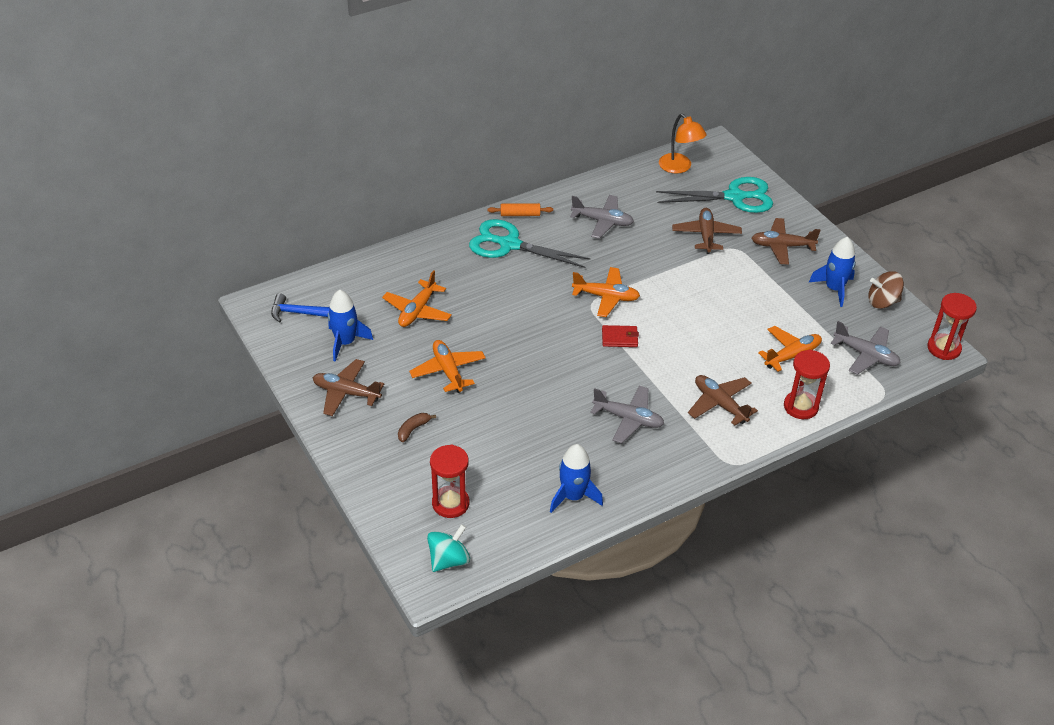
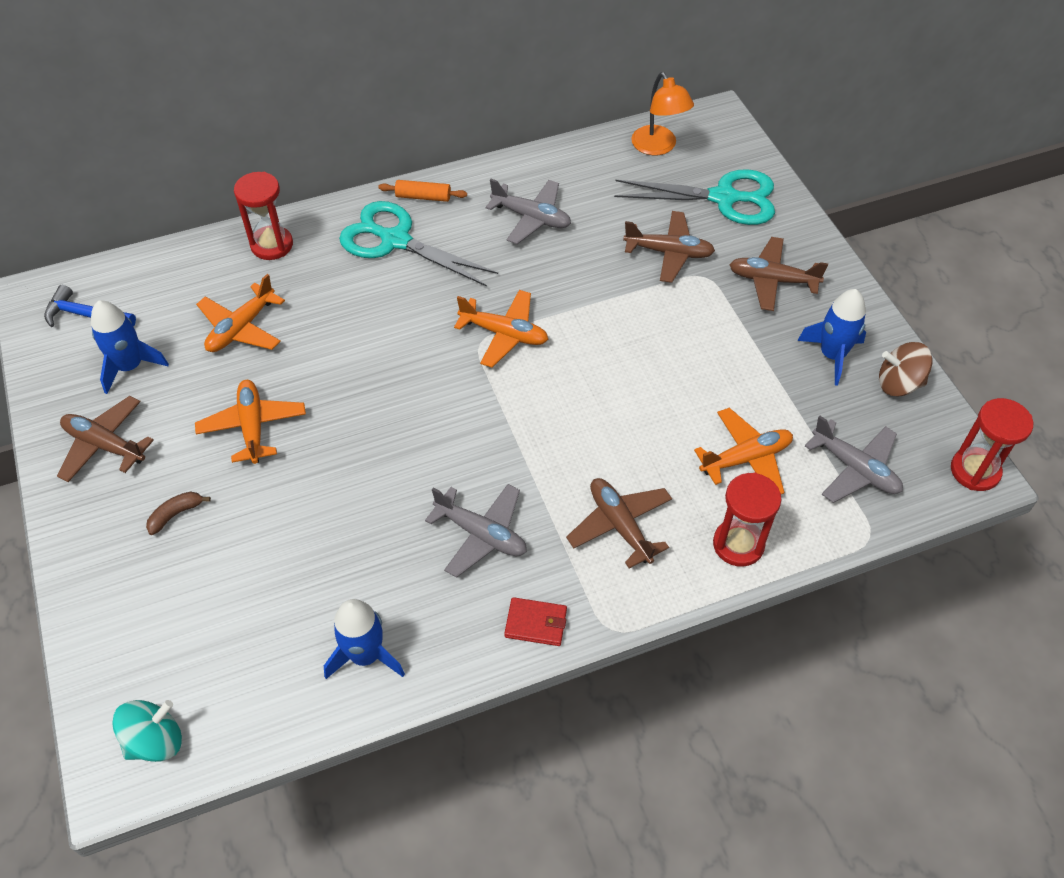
camera: 10 degrees right, 10 degrees up
(450, 503) = (188, 644): red hourglass -> red hourglass (272, 245)
(619, 338) = (505, 401): red wallet -> red wallet (536, 623)
(706, 235) = (669, 253): brown plane -> brown plane turned 90 degrees clockwise

